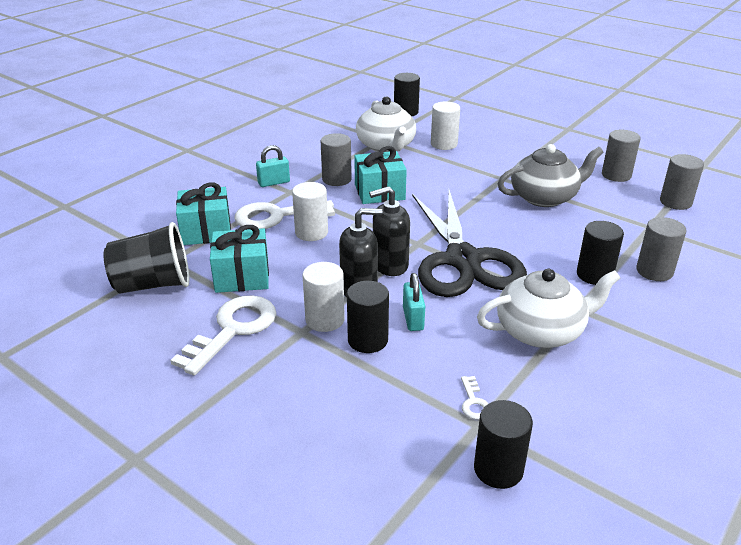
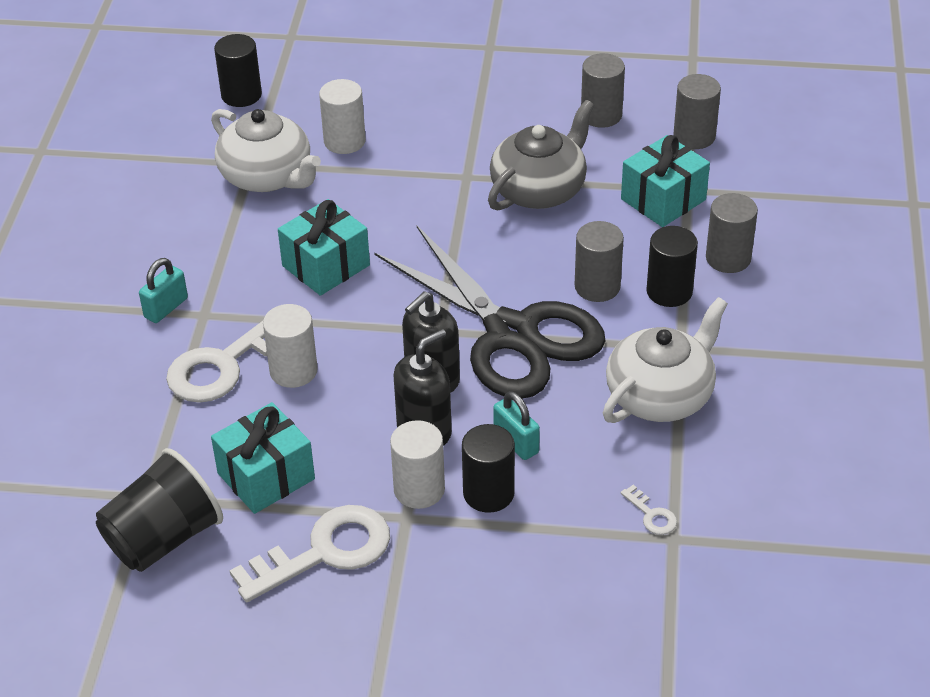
camera: 30 degrees left, 10 degrees up
(206, 231) = (151, 429): turquoise gift -> turquoise gift (663, 199)
(233, 330) = (325, 552): white key -> white key turned 60 degrees clockwise
(336, 179) = (249, 266): grey cylinder -> grey cylinder (597, 287)
(498, 469) = (722, 575): black cylinder -> none

